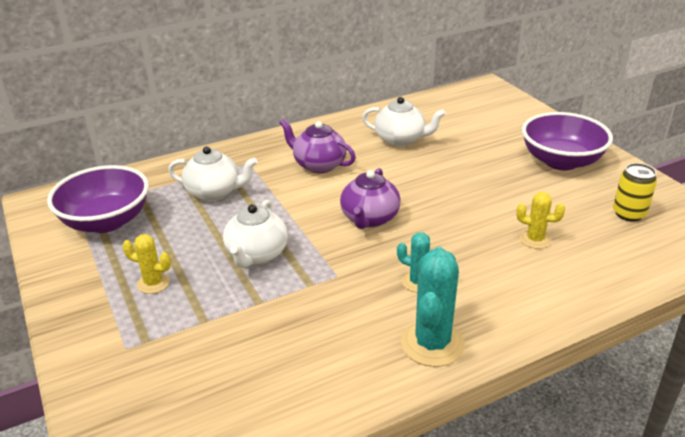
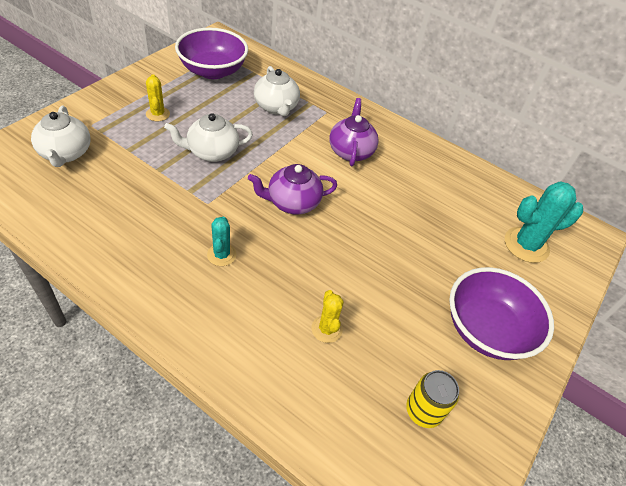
camera: 55 degrees right, 15 degrees up
(400, 140) = (430, 192): white teapot -> white teapot (66, 153)
(432, 344) = (148, 282): turquoise cactus -> turquoise cactus (526, 245)

